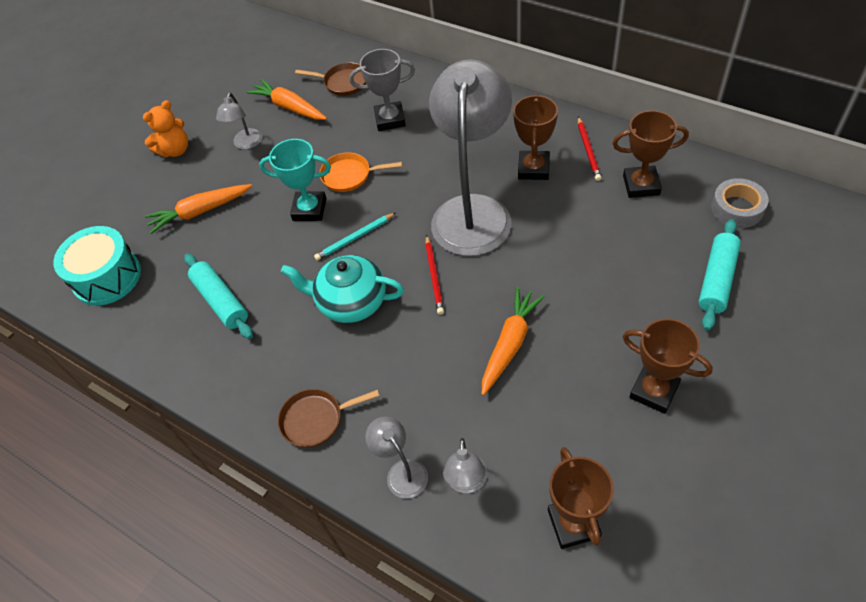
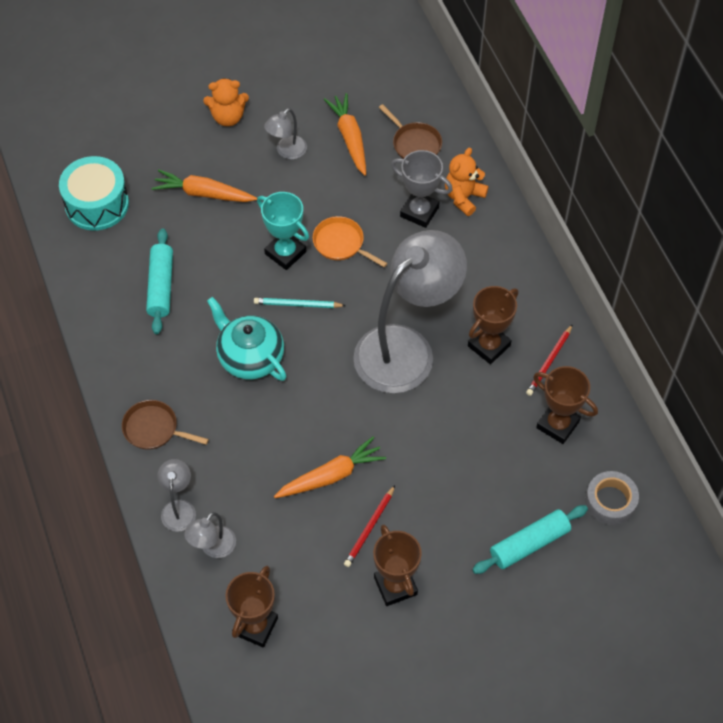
camera: 30 degrees right, 5 degrees up
(414, 92) = (464, 197): none -> orange teddy bear
(434, 276) = (327, 381): red pencil -> red pencil (369, 528)

